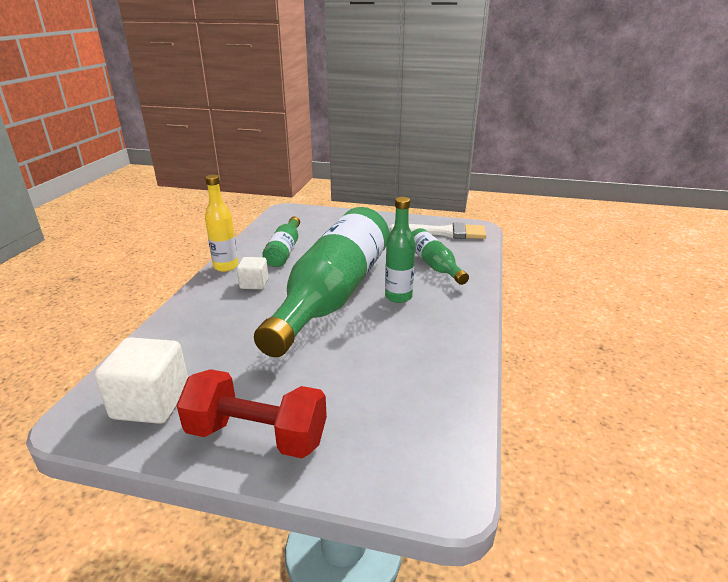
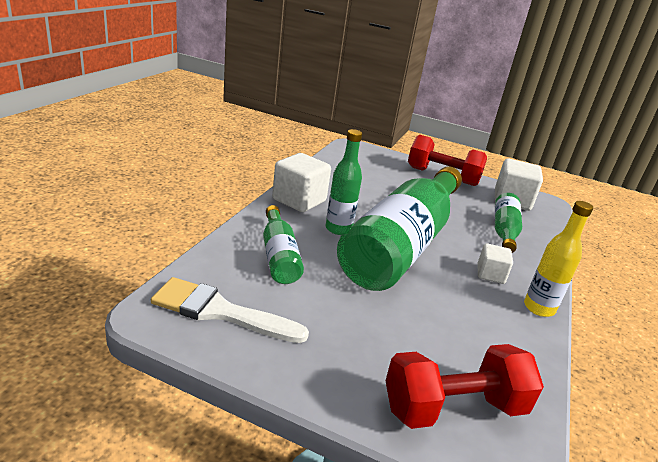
camera: 175 degrees left, 0 degrees up
(285, 250) = (473, 323): green bottle -> green bottle (504, 231)
(309, 219) = (453, 408): none -> red dumbbell
(455, 321) = (299, 200): none -> white cube

